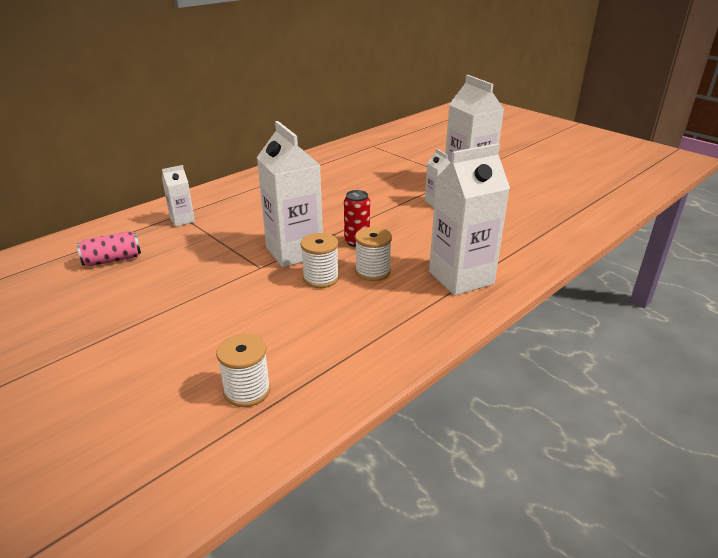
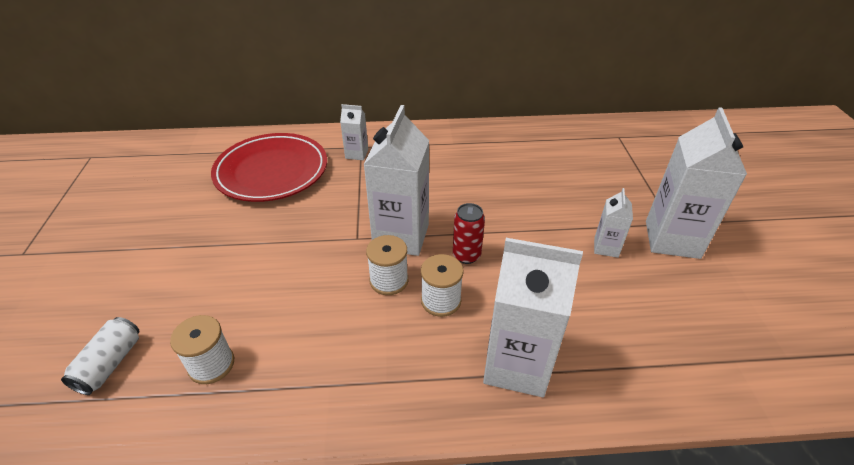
camera: 40 degrees right, 10 degrees up
(112, 260) = (272, 171): pink can -> red plate
(145, 444) = (110, 364): none -> white can

